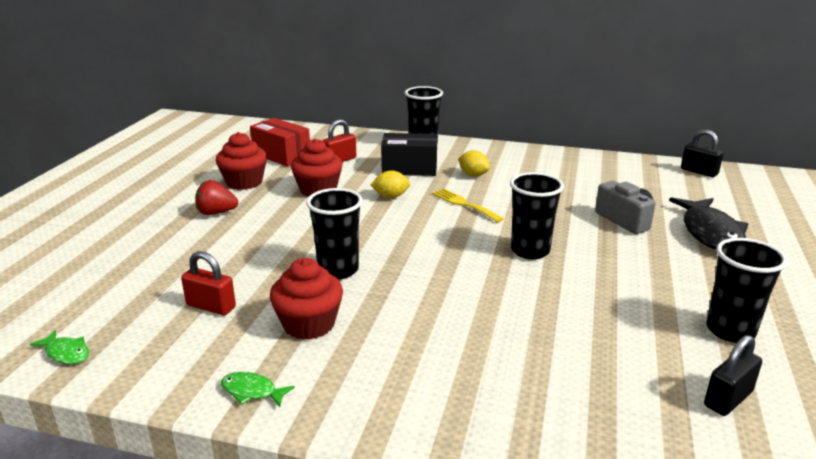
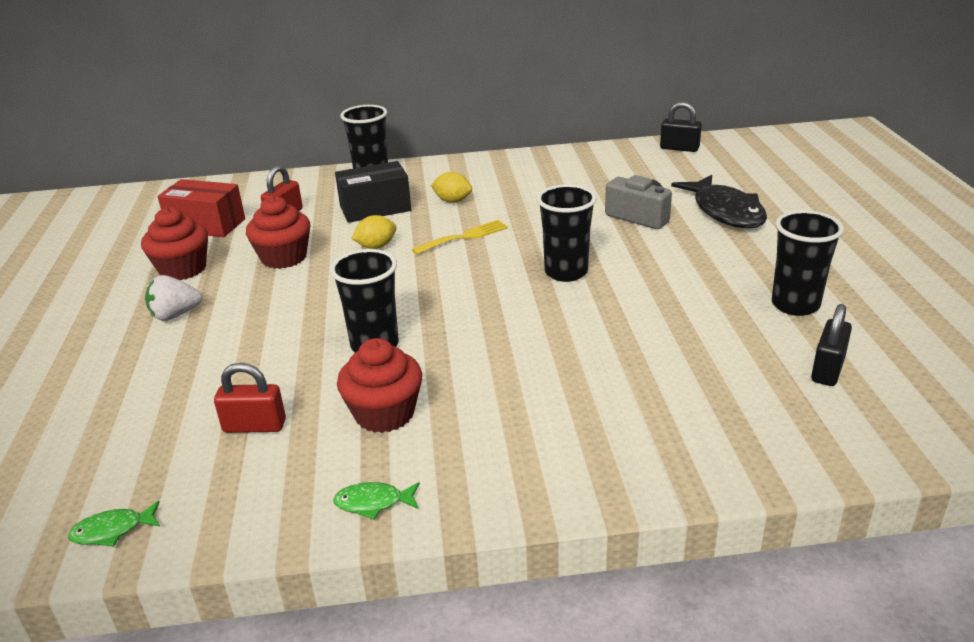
camera: 20 degrees left, 5 degrees up
(66, 353) = (112, 530): green fish -> green fish turned 150 degrees clockwise
(216, 213) = (175, 315): red strawberry -> white strawberry
(464, 204) = (464, 237): yellow fork -> yellow fork turned 120 degrees clockwise

